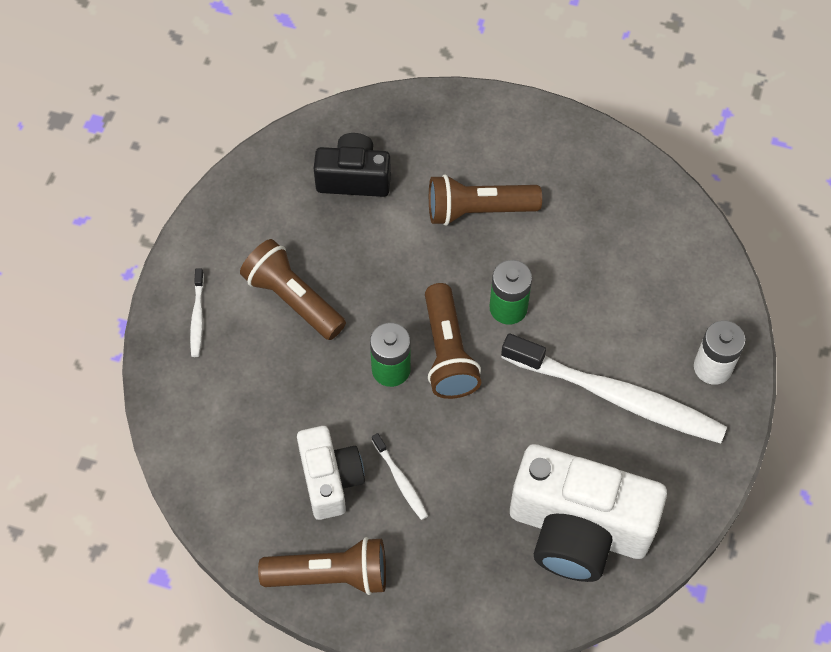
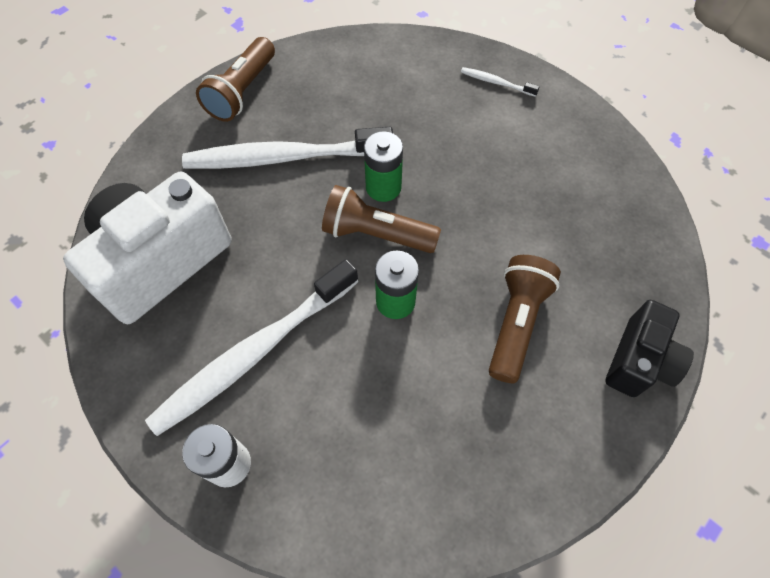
camera: 115 degrees right, 0 degrees up
(293, 299) = (484, 145): brown flashlight -> none
(330, 479) = (313, 115): white camera -> none
(354, 178) = (594, 232): black camera -> black camera (639, 361)
(400, 480) = (284, 158): white toothbrush -> white toothbrush, size x2.43

